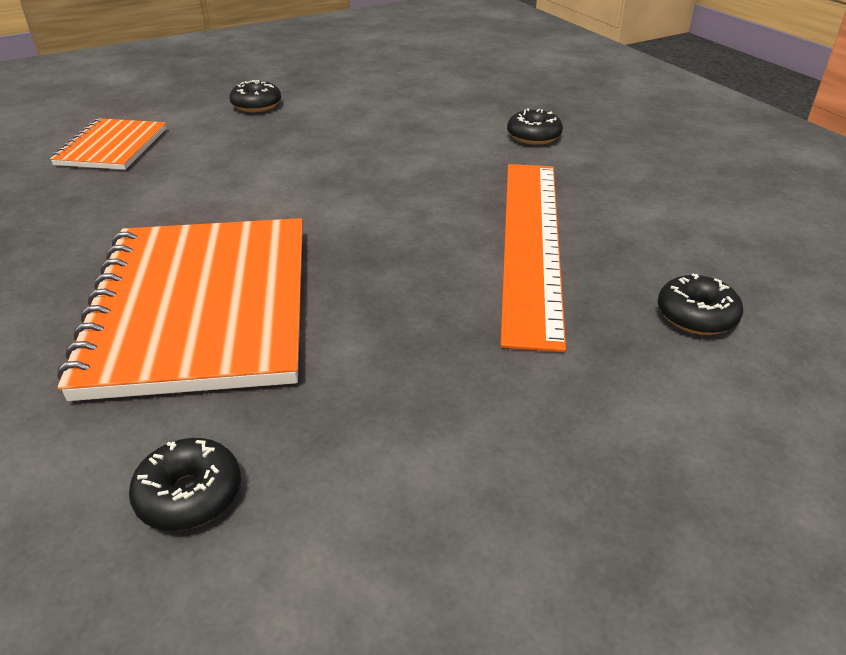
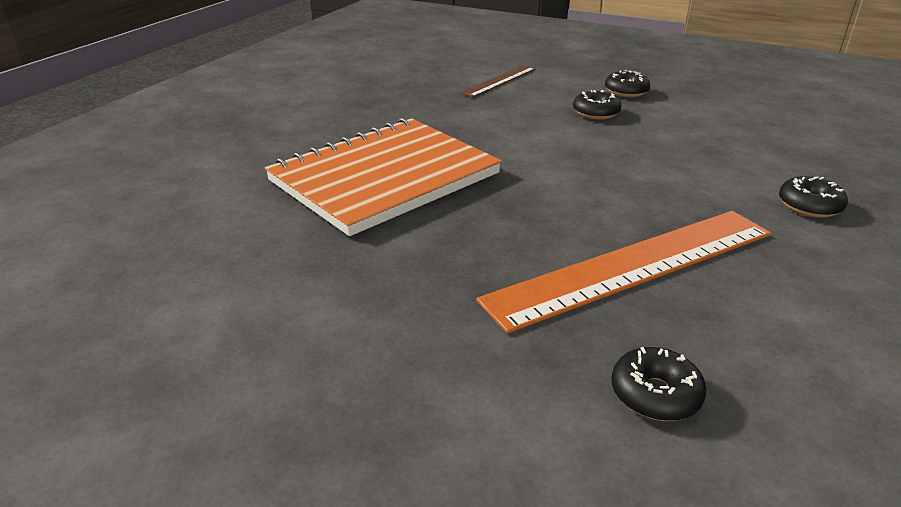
camera: 55 degrees right, 5 degrees down
(112, 147) = (498, 81): orange notebook -> brown ruler
(189, 494) = (234, 245): black donut -> black donut (596, 113)

